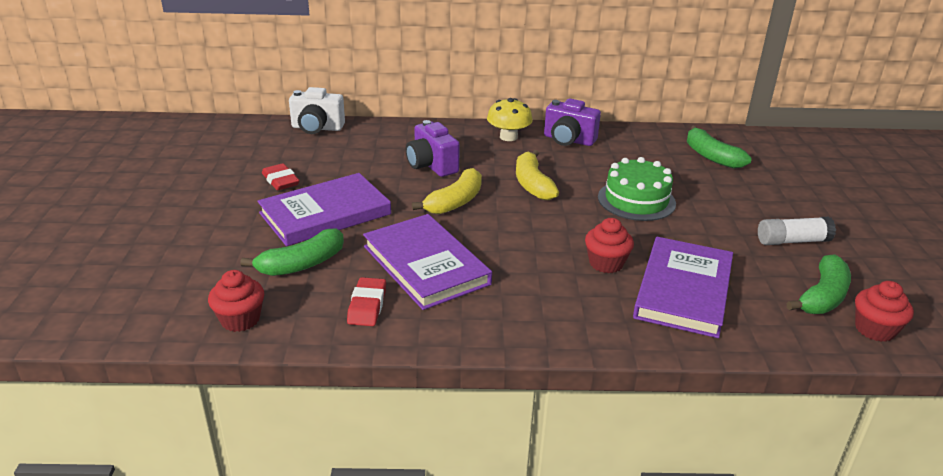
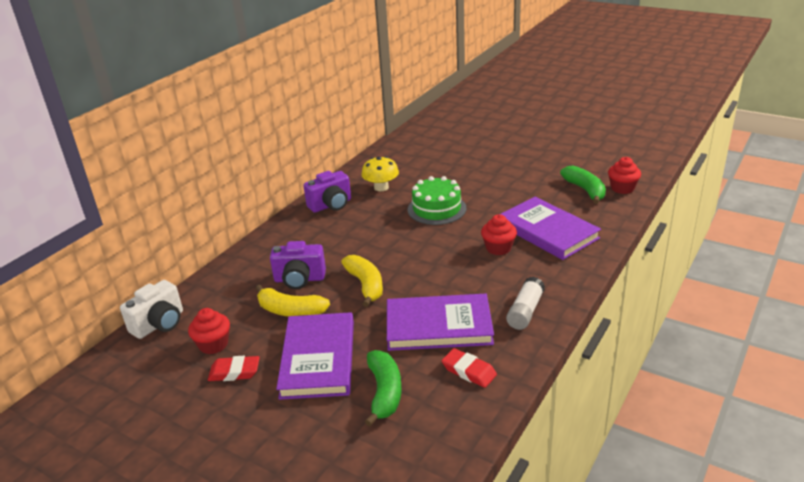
camera: 55 degrees left, 0 degrees up
(240, 319) = (437, 449): red cupcake -> red cupcake (213, 344)
(508, 137) = (296, 229): yellow mushroom -> yellow mushroom (381, 187)
(532, 184) = (376, 242): yellow banana -> yellow banana (290, 311)
(711, 156) = (412, 162): green banana -> none
(792, 241) = (527, 176): white glue stick -> white glue stick (525, 311)

